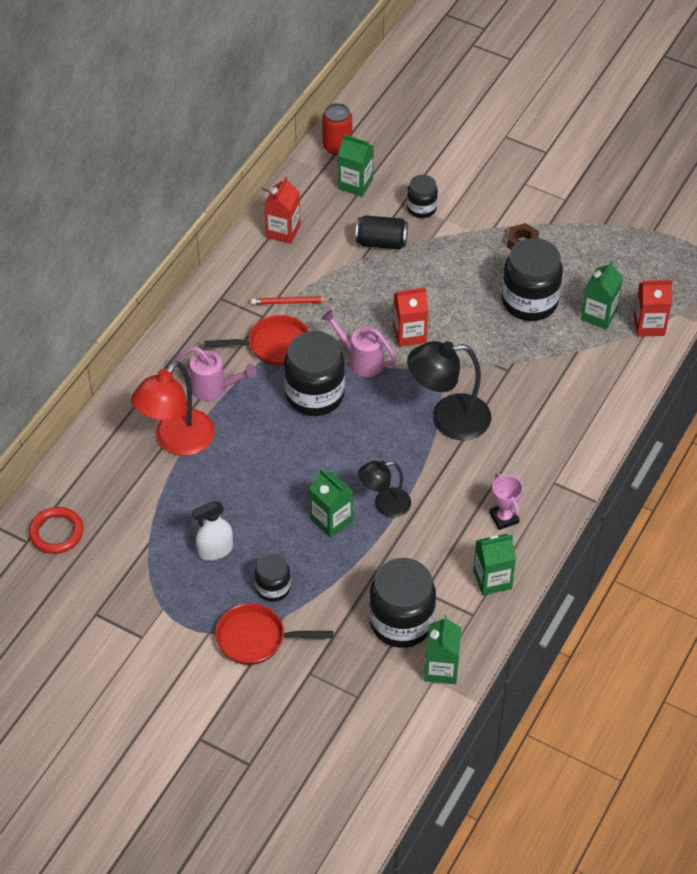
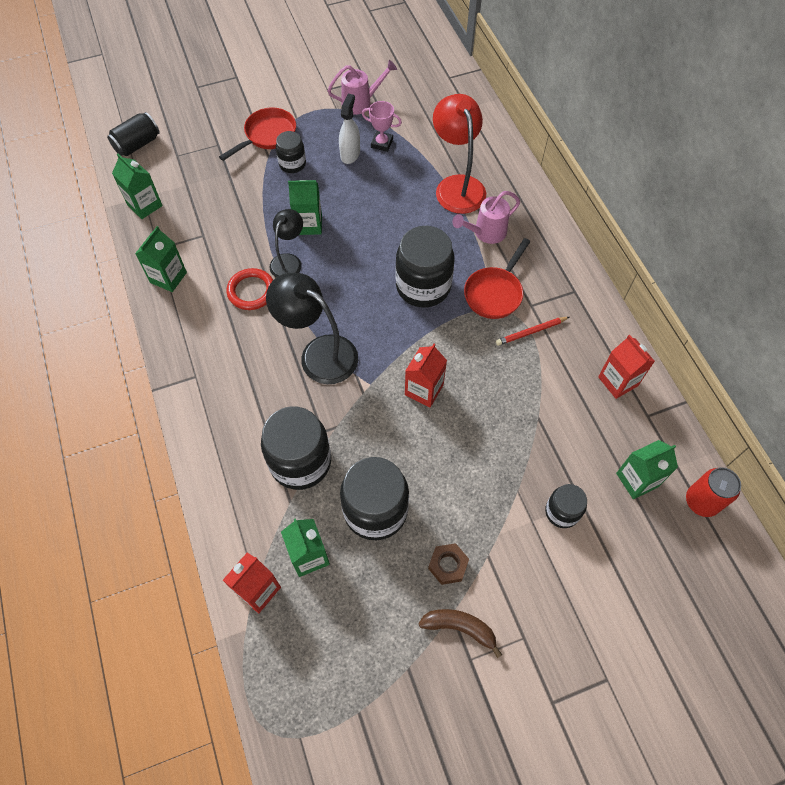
camera: 130 degrees right, 10 degrees up
(56, 532) = (442, 92): red ring -> red ring (251, 291)
(289, 302) = (531, 332): red pencil -> red pencil turned 150 degrees counterclockwise
(361, 360) = (428, 338): pink watering can -> pink watering can (361, 103)
(381, 242) = (545, 446): black can -> black can (137, 144)
(401, 622) = (197, 208): black jar -> black jar (300, 462)
(448, 418) = (319, 353): black lamp -> black lamp turned 90 degrees counterclockwise
(504, 518) = (203, 321): pink trophy -> pink trophy (382, 143)
(553, 214) = (460, 628): none -> brown banana

